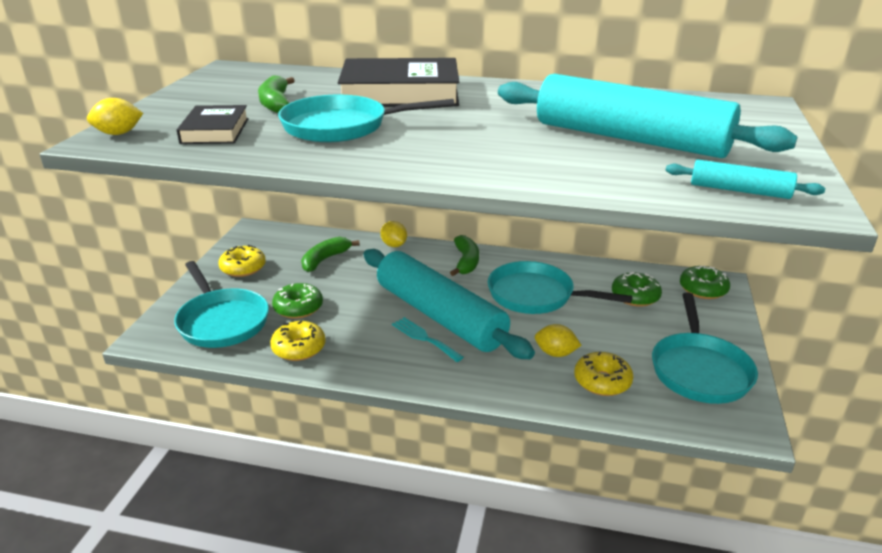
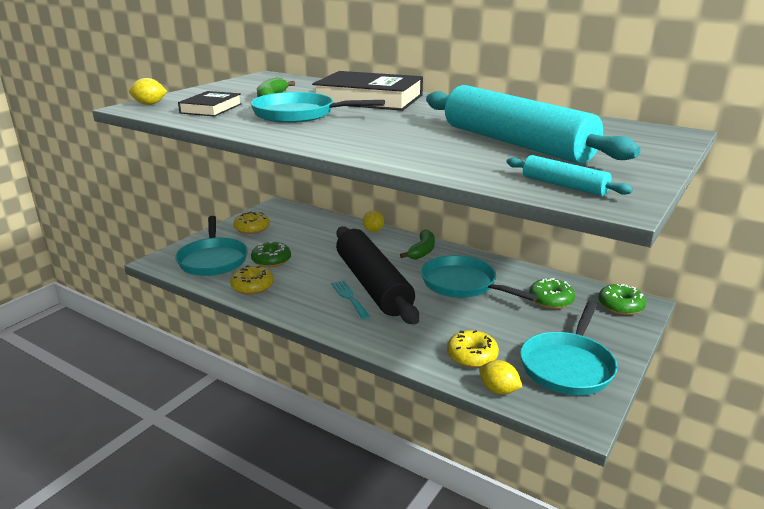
camera: 20 degrees right, 5 degrees down
(325, 260) = (314, 232): green banana -> none
(439, 316) = (372, 284): turquoise rolling pin -> black rolling pin
(555, 353) = (447, 328): yellow lemon -> yellow lemon (498, 390)

